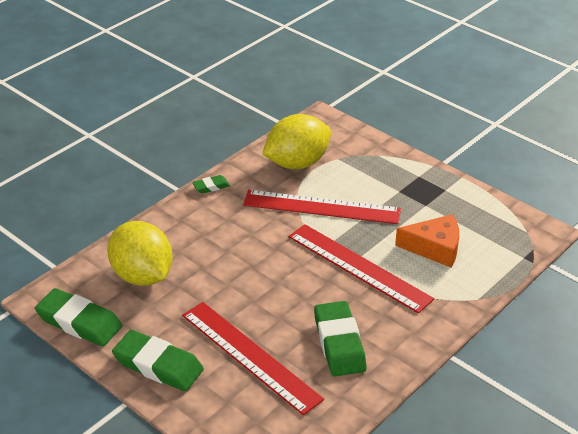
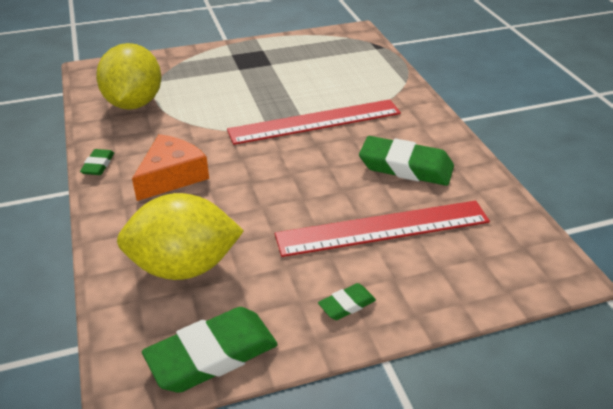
camera: 60 degrees left, 0 degrees up
(158, 365) = (347, 305): green eraser -> green eraser, size x0.49
(321, 207) = (213, 112): red ruler -> none
(435, 248) = (328, 78): orange cheese -> orange cheese (172, 176)

